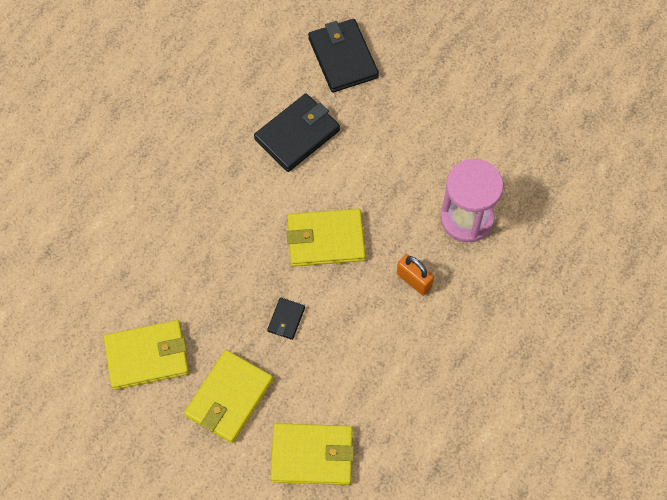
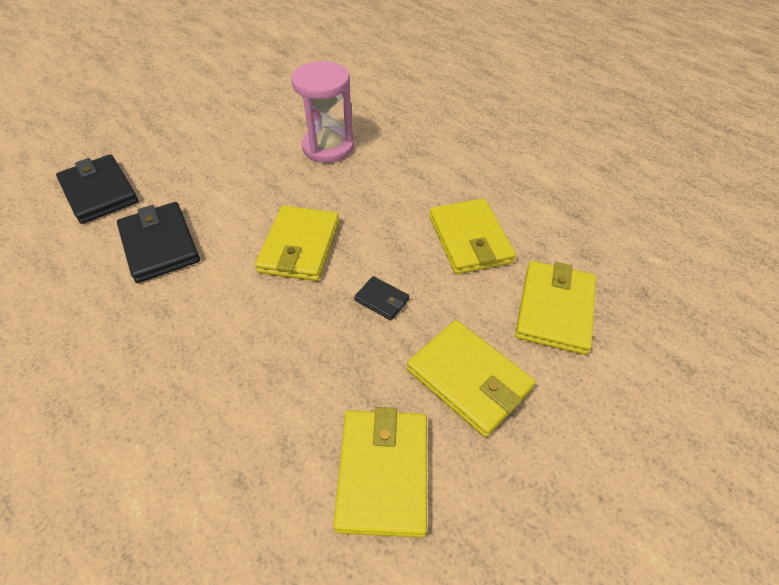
camera: 75 degrees left, 15 degrees down
(343, 58) = (99, 192): black wallet -> black wallet turned 60 degrees clockwise
(374, 376) = (470, 239): none -> yellow wallet
(414, 280) = (376, 192): orange padlock -> none

